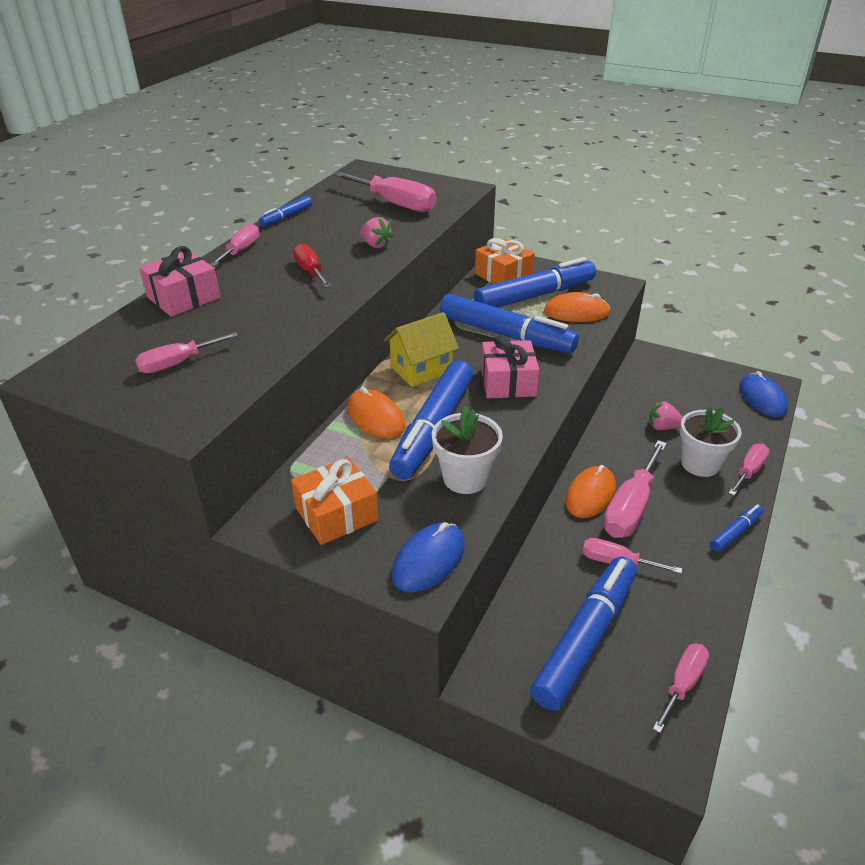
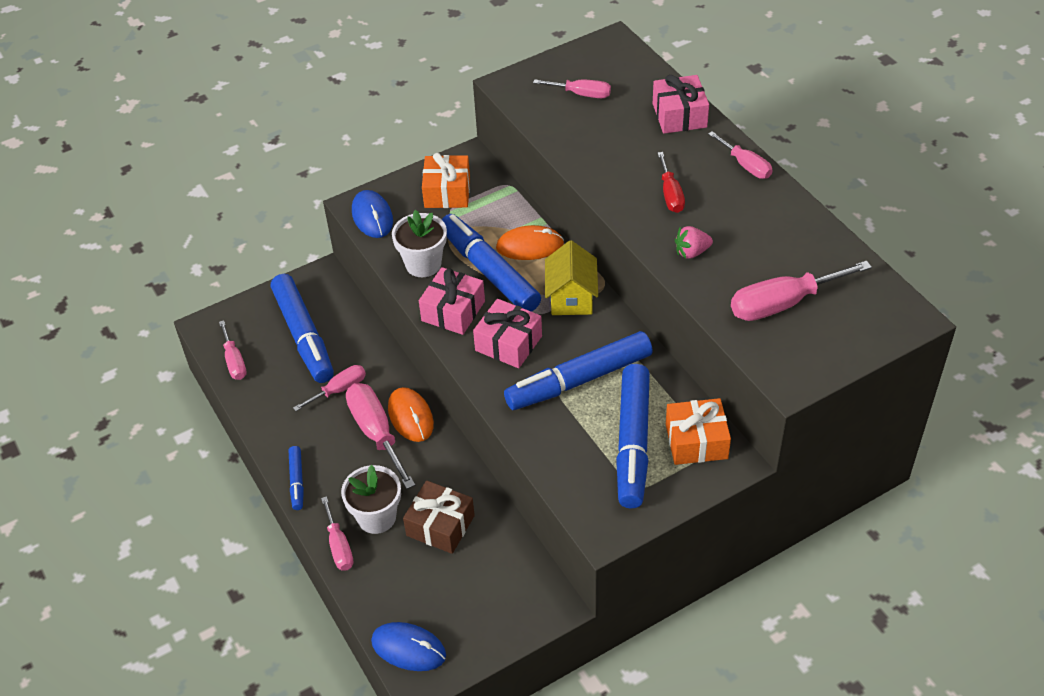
camera: 125 degrees right, 10 degrees up
(177, 363) = (581, 94): pink screwdriver -> pink screwdriver turned 105 degrees clockwise
(286, 217) = (804, 214): blue marker -> none
(310, 271) = (670, 194): red screwdriver -> red screwdriver turned 75 degrees clockwise
(506, 429) = (453, 311): none -> pink gift
(576, 312) = (576, 458): orange mouse -> none
(662, 427) = (440, 525): pink strawberry -> brown gift

